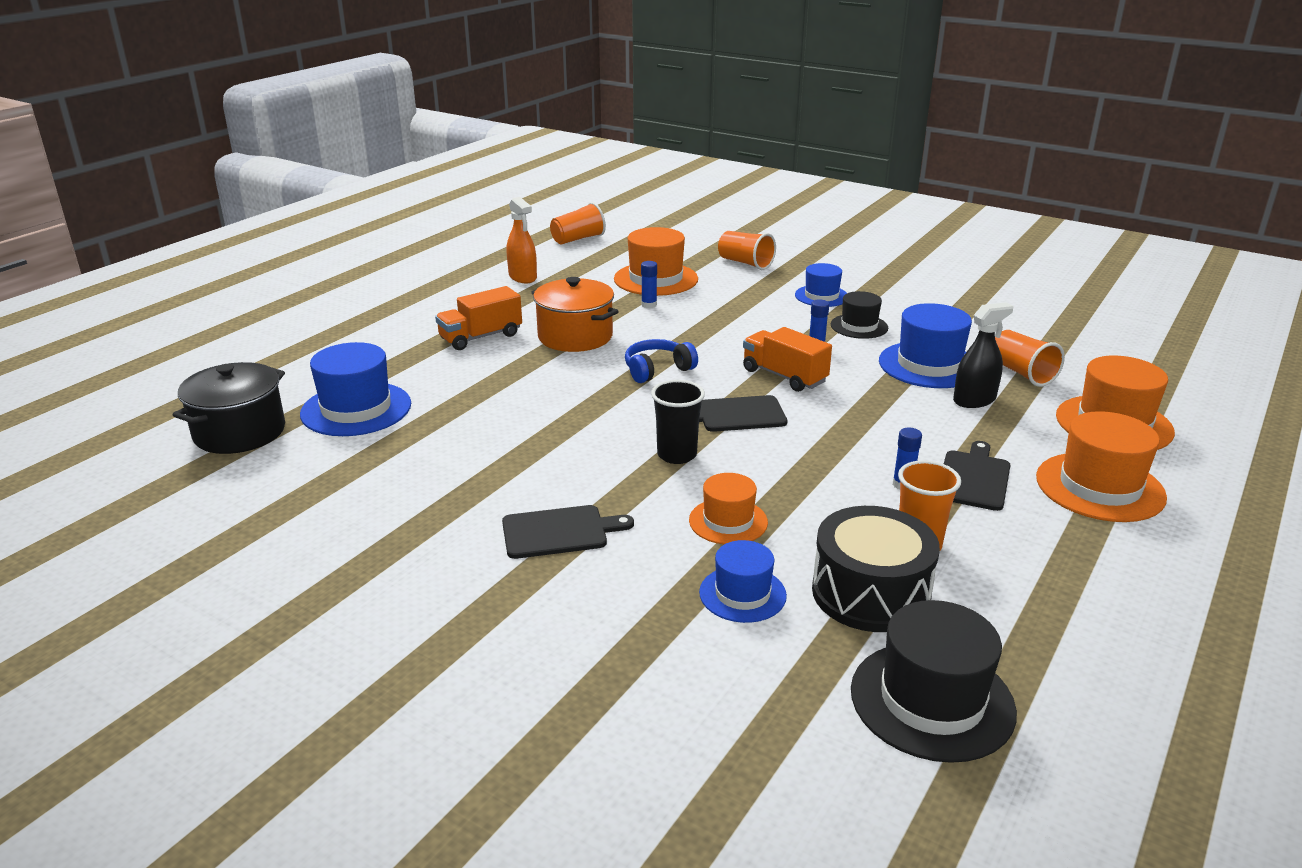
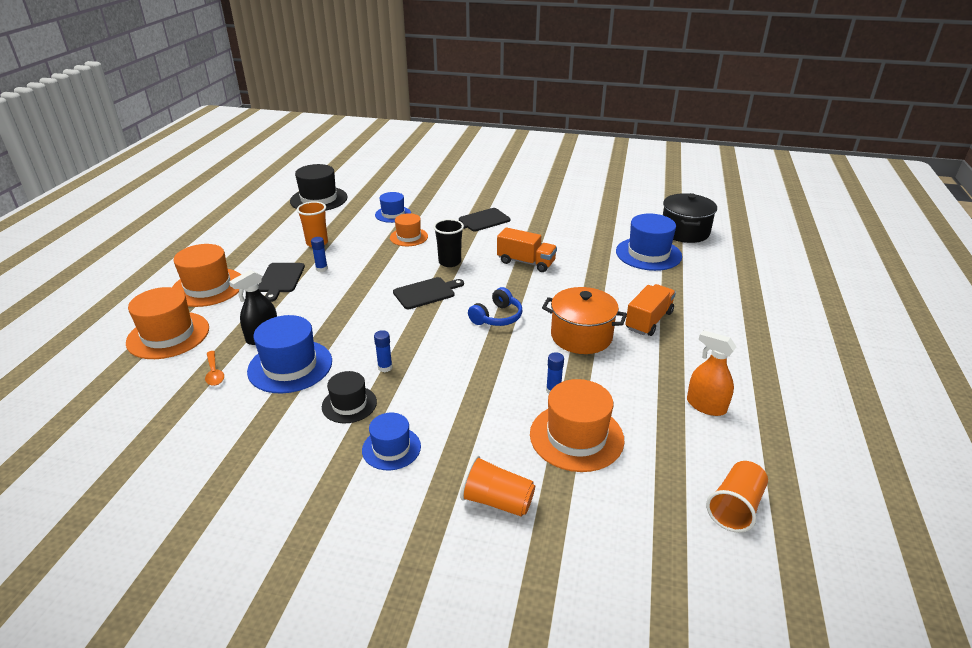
camera: 160 degrees right, 5 degrees up
(784, 376) = (404, 330): orange truck -> orange truck (526, 262)
(870, 593) = (340, 223): black drum -> none
(1021, 373) = (214, 373): orange cup -> orange spoon

